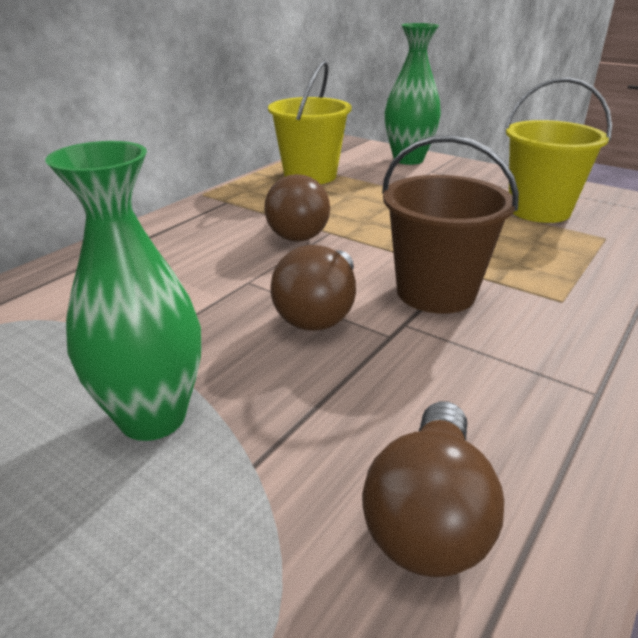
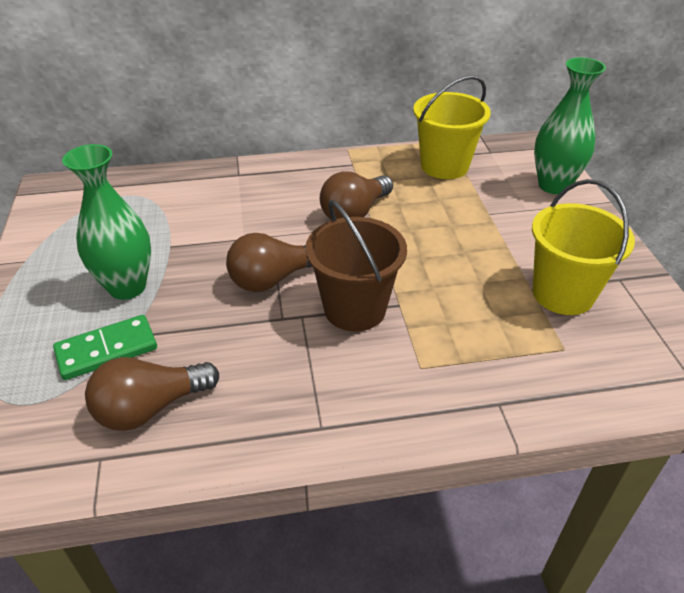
camera: 45 degrees right, 10 degrees up
(252, 502) = (107, 350): none -> green domino

